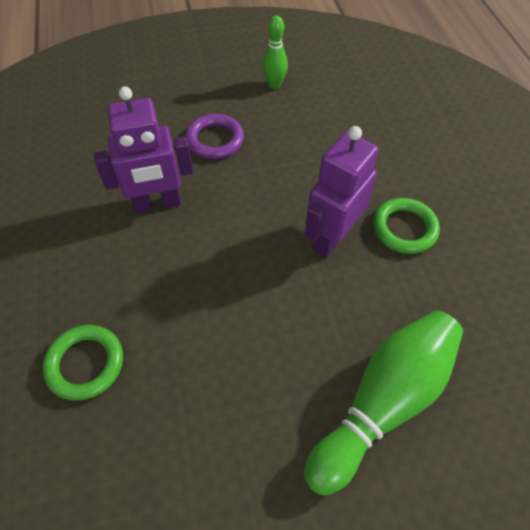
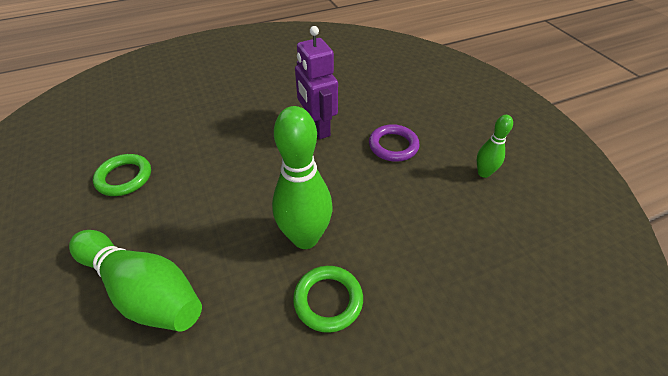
camera: 80 degrees right, 10 degrees down
(85, 364) = (190, 124): green ring -> green ring (124, 177)
(331, 238) = (305, 238): purple robot -> green bowling pin

